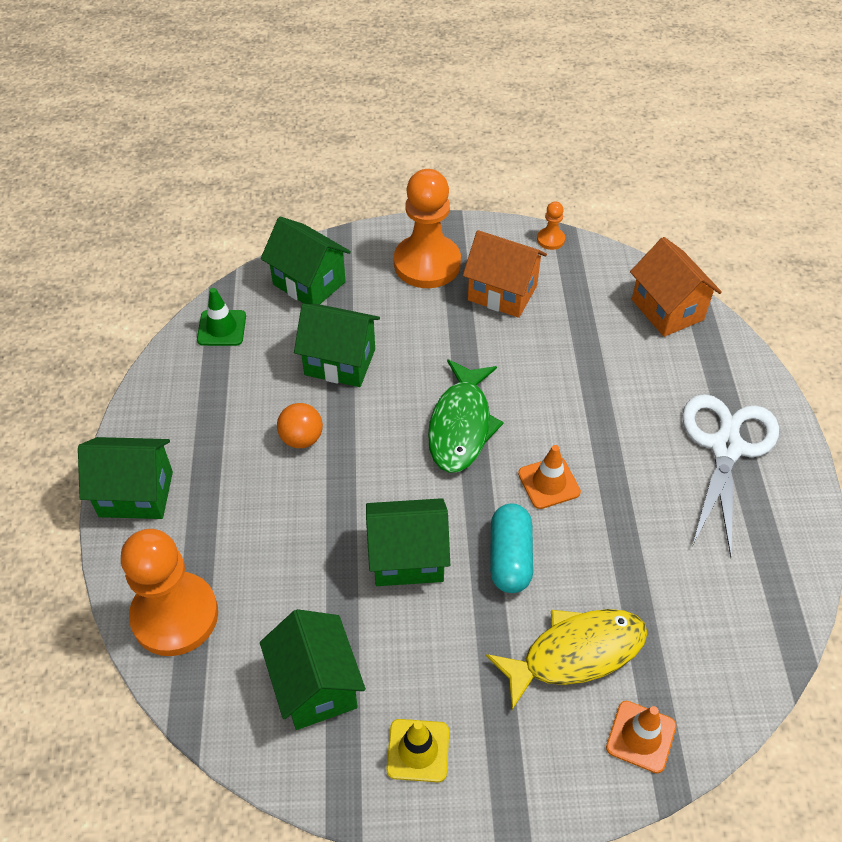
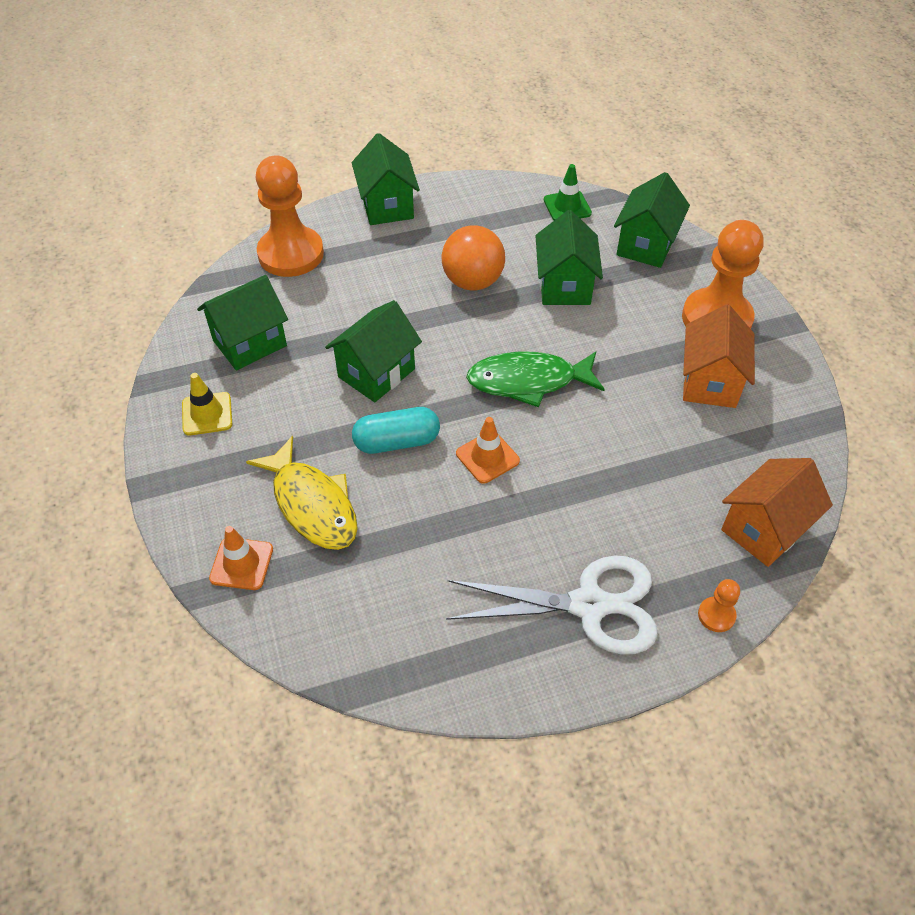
camera: 75 degrees right, 0 degrees up
(301, 438) = (473, 281): orange ball -> orange ball, size x1.58
(407, 558) = (376, 373): green house -> green house turned 60 degrees clockwise
(550, 239) = (810, 409): orange pawn -> orange pawn (716, 615)

